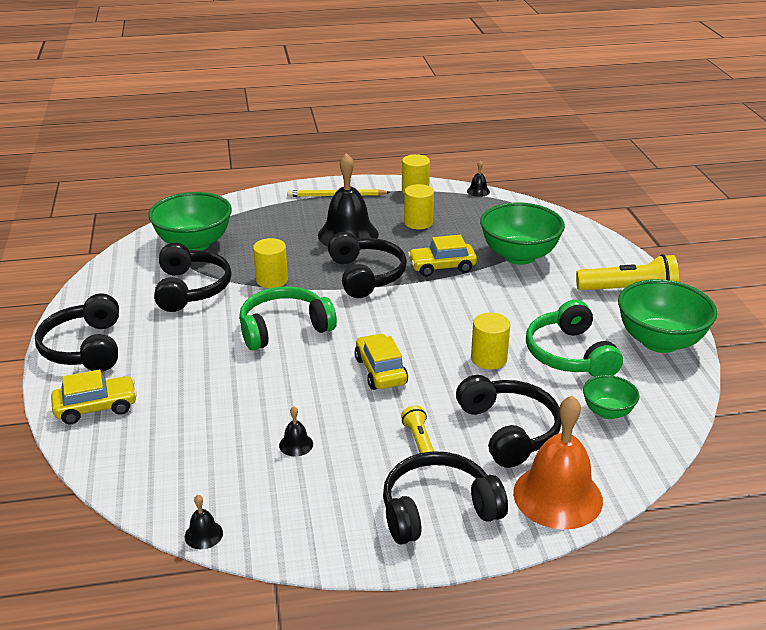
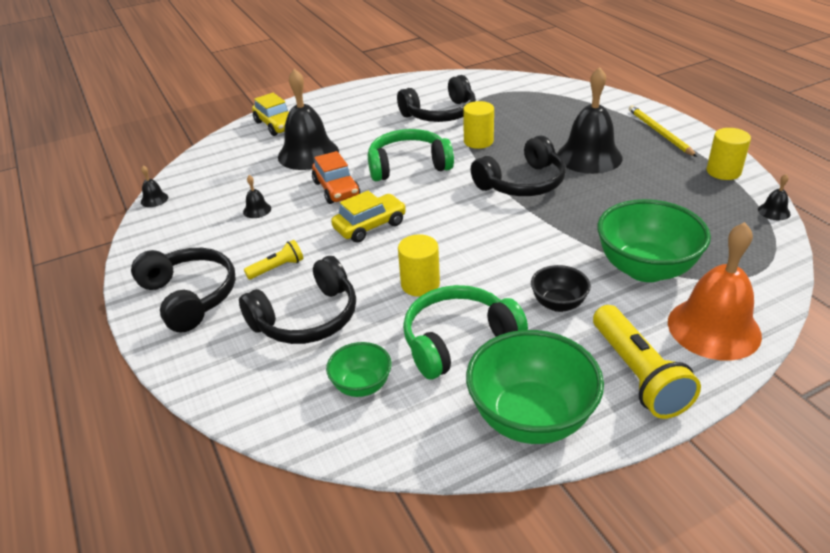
camera: 75 degrees right, 5 degrees up
(85, 348) = (342, 101): black headphones -> none
(194, 244) = (507, 96): green bowl -> none
(197, 391) = (308, 154): none -> black bell
(284, 329) = (408, 166): green headphones -> green headphones turned 60 degrees counterclockwise
(295, 382) = (336, 189): none -> orange car
(418, 222) = (653, 188): yellow cylinder -> none
(442, 267) = (574, 222): yellow car -> none
(543, 301) = (558, 304): none -> black bowl
(557, 496) = (216, 366): orange bell -> orange bell (714, 328)

